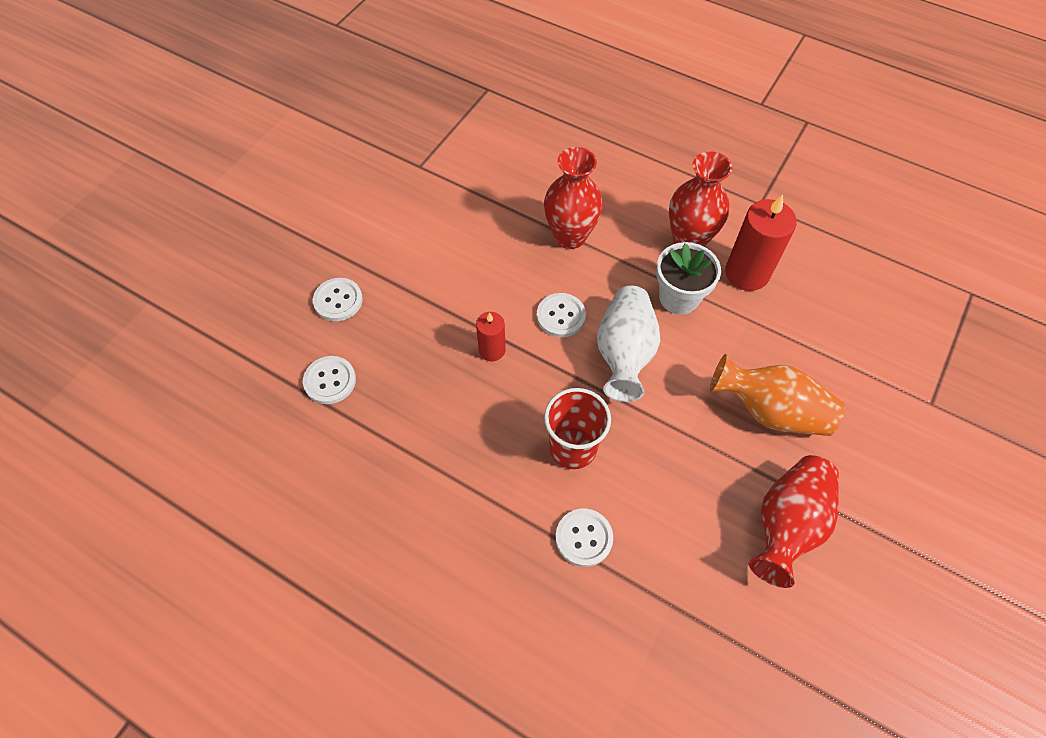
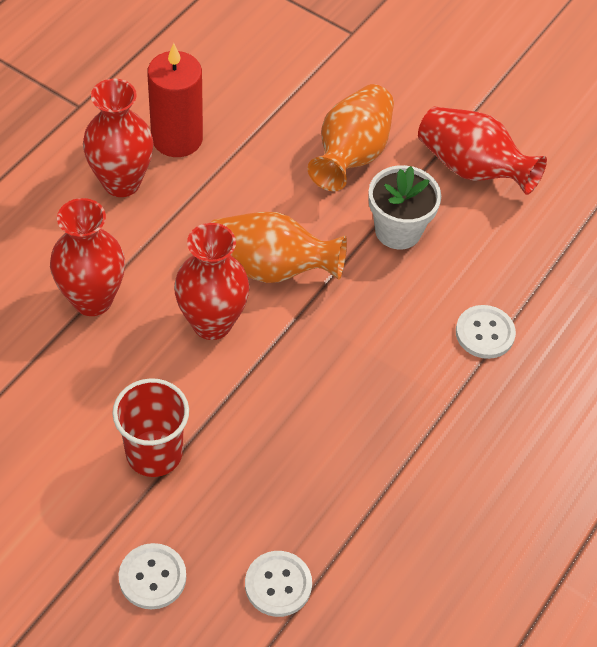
camera: 90 degrees left, 5 degrees down
(492, 350) = (251, 399): red candle -> none
(561, 316) = (212, 323): white button -> red vase
(573, 447) = (384, 331): red cup -> red cup (154, 453)
(624, 353) = (270, 268): white vase -> orange vase
(679, 297) = (201, 205): white flower pot -> white flower pot (398, 230)

